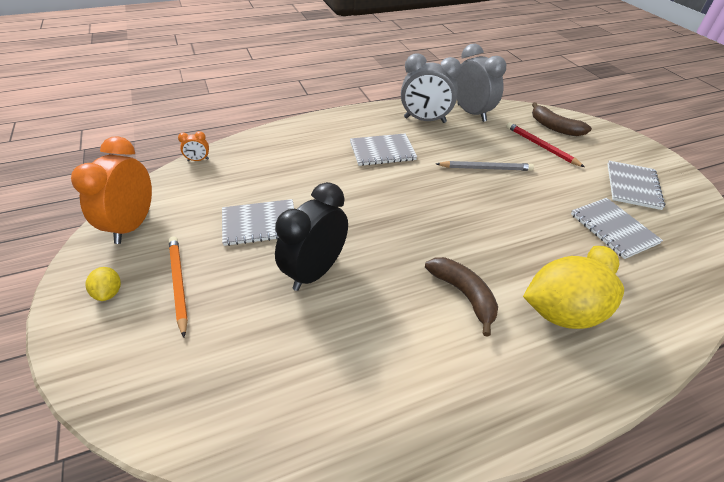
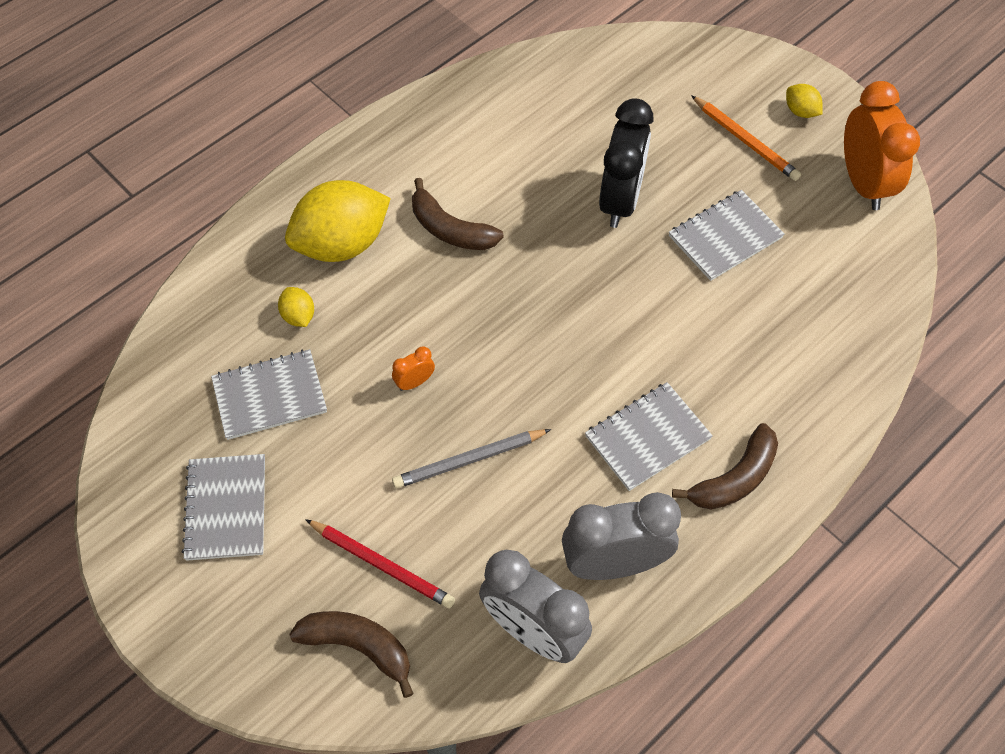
camera: 160 degrees right, 15 degrees up
(198, 160) = (898, 308): orange clock -> orange clock (414, 382)
(349, 128) = (734, 478): none -> brown banana
(613, 229) = (270, 396): grey notebook -> grey notebook turned 60 degrees counterclockwise

